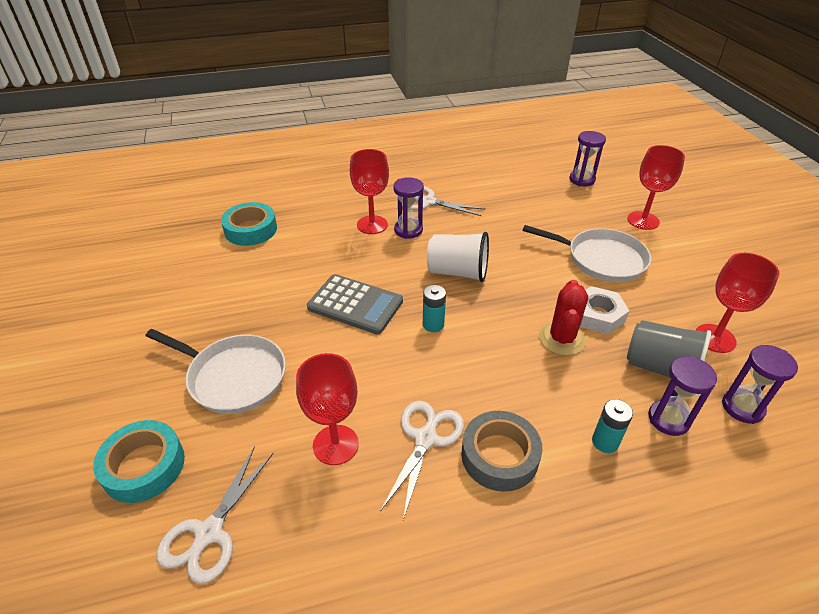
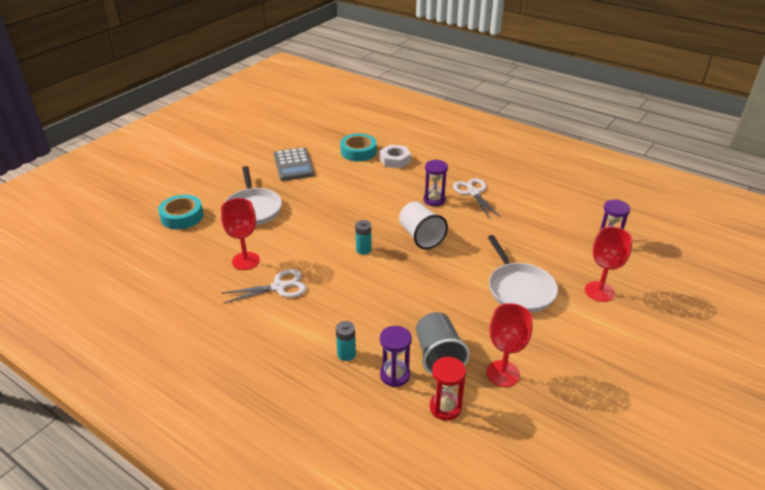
camera: 50 degrees right, 5 degrees down
(209, 533) = (167, 253): white scissors -> none
(355, 304) = (345, 216): grey calculator -> grey calculator (293, 165)
(372, 225) = (420, 185): red goblet -> none
(499, 456) = (294, 317): grey tape -> none
(561, 339) = (413, 303): red cactus -> none
(597, 315) = (456, 310): white nut -> white nut (395, 160)
(742, 407) = (445, 407): purple hourglass -> red hourglass

